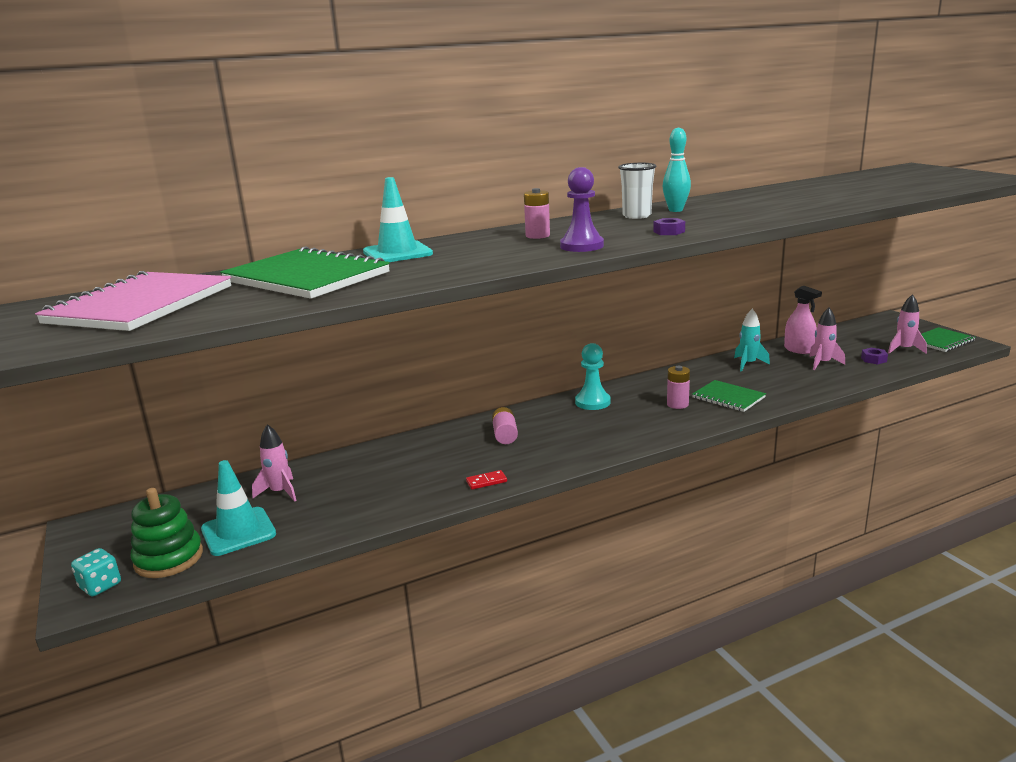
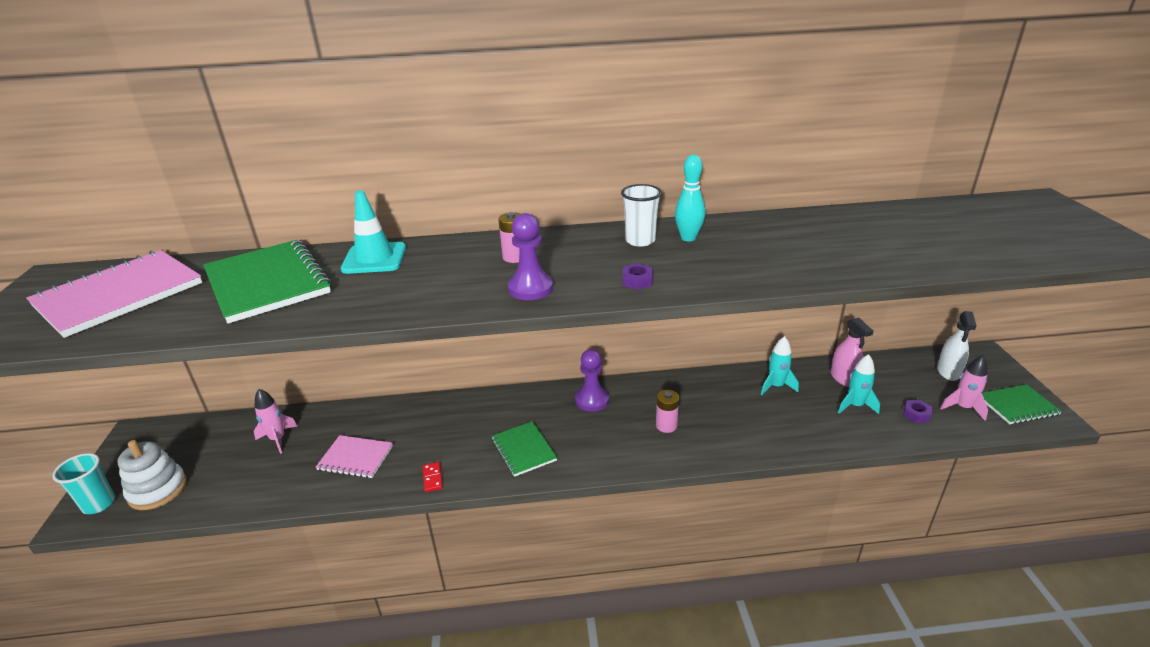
camera: 20 degrees right, 10 degrees up
(100, 586) = (99, 504): turquoise dice -> turquoise cup
(169, 558) = (157, 490): green stacking toy -> white stacking toy
(238, 532) = (220, 476): turquoise traffic cone -> none
(387, 486) = (355, 458): none -> pink notebook
(486, 481) = (432, 478): red domino -> red domino turned 75 degrees clockwise
(505, 435) = (489, 422): pink battery -> none
(592, 402) = (592, 400): turquoise pawn -> purple pawn
(728, 397) = (722, 430): green notebook -> green notebook (523, 450)
(822, 363) = (855, 406): pink rocket -> turquoise rocket
(875, 332) = (948, 372): none -> white spray bottle

